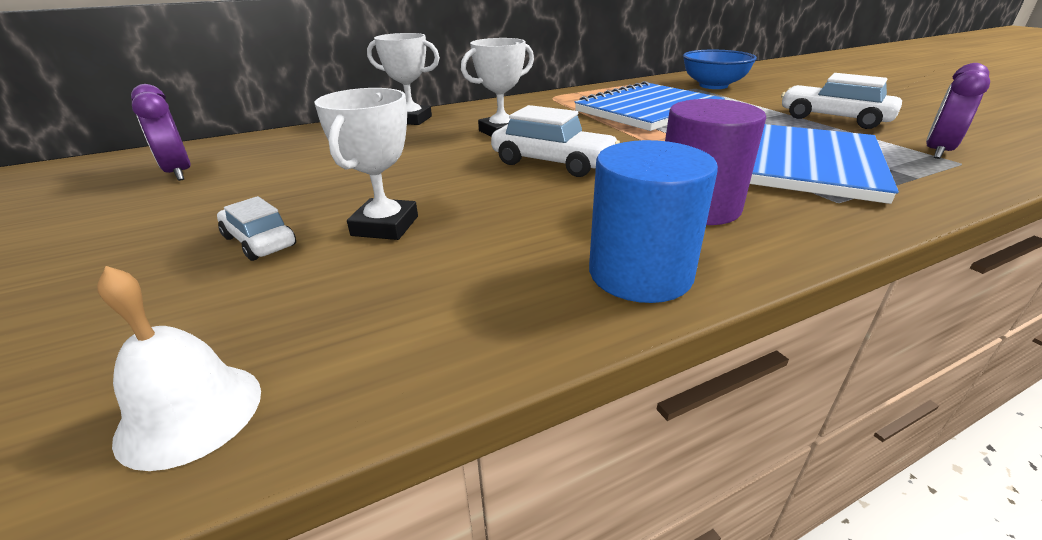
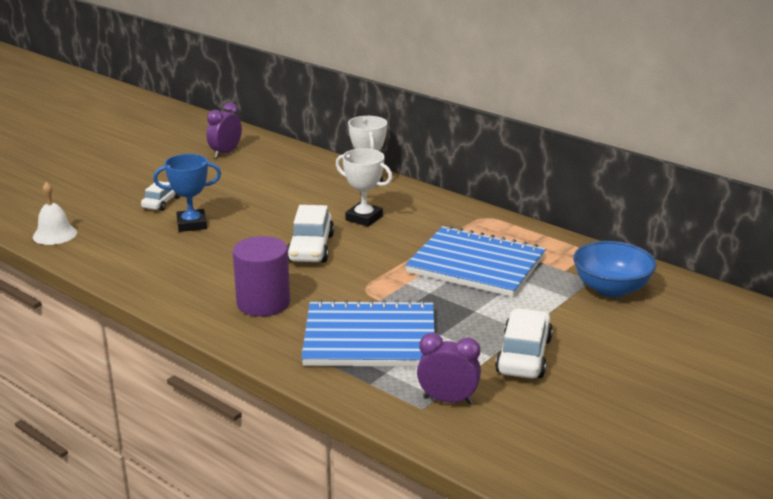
camera: 65 degrees right, 5 degrees down
(385, 226) = (192, 224): white trophy -> blue trophy
(640, 273) = (174, 294): blue cylinder -> none

